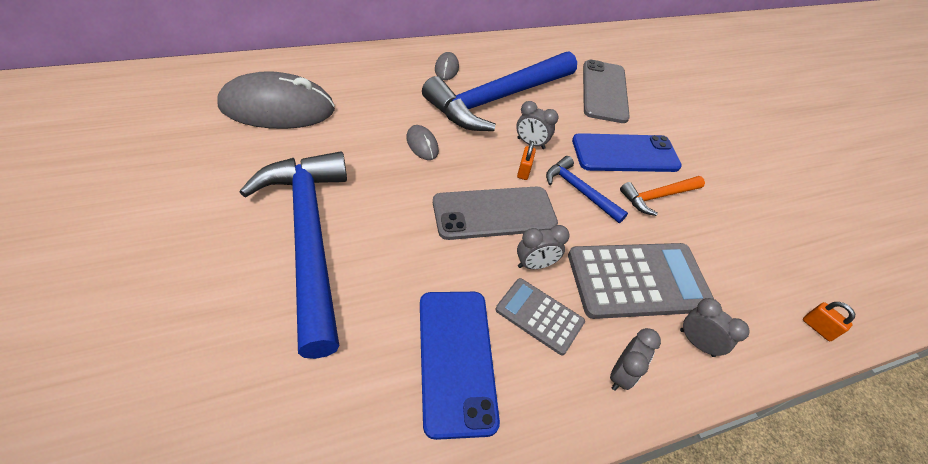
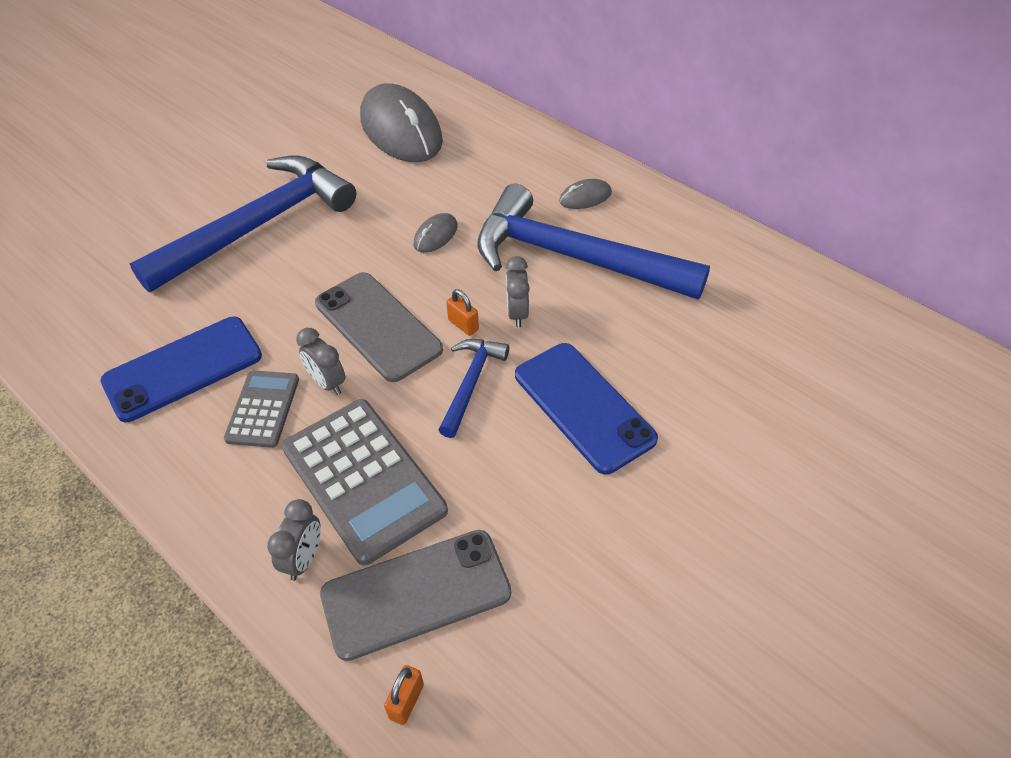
camera: 70 degrees right, 0 degrees up
(524, 171) = (463, 325): orange padlock -> orange padlock turned 60 degrees clockwise
(604, 91) = (703, 346): grey phone -> grey phone (416, 593)
(621, 374) = (226, 497): grey clock -> none
(658, 196) = (526, 463): orange hammer -> none

